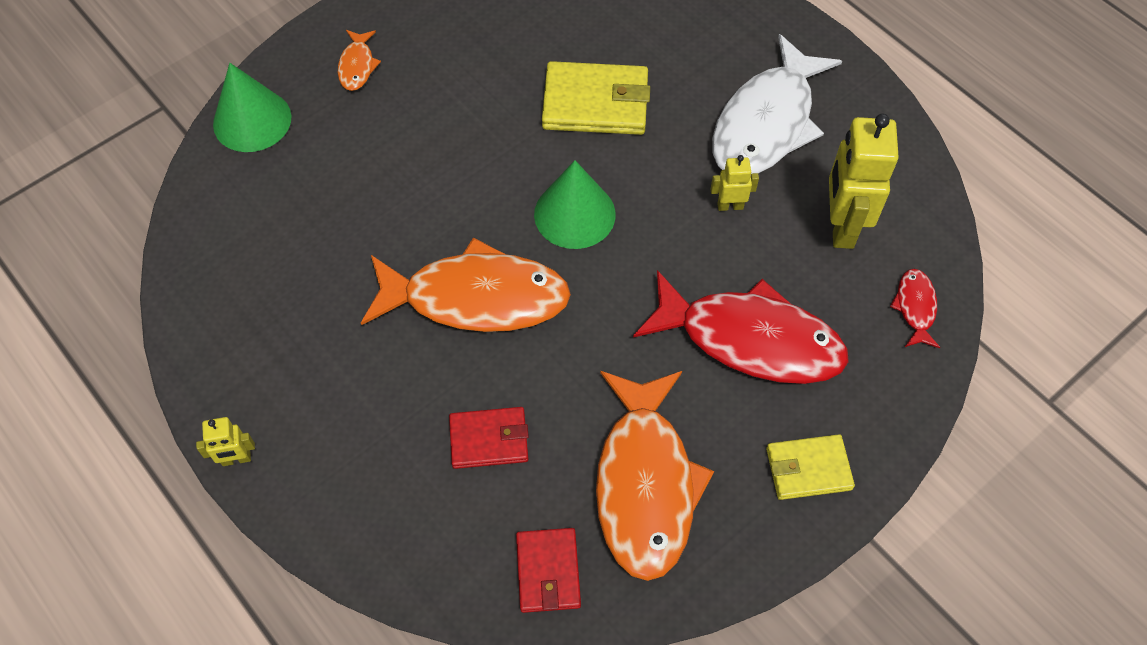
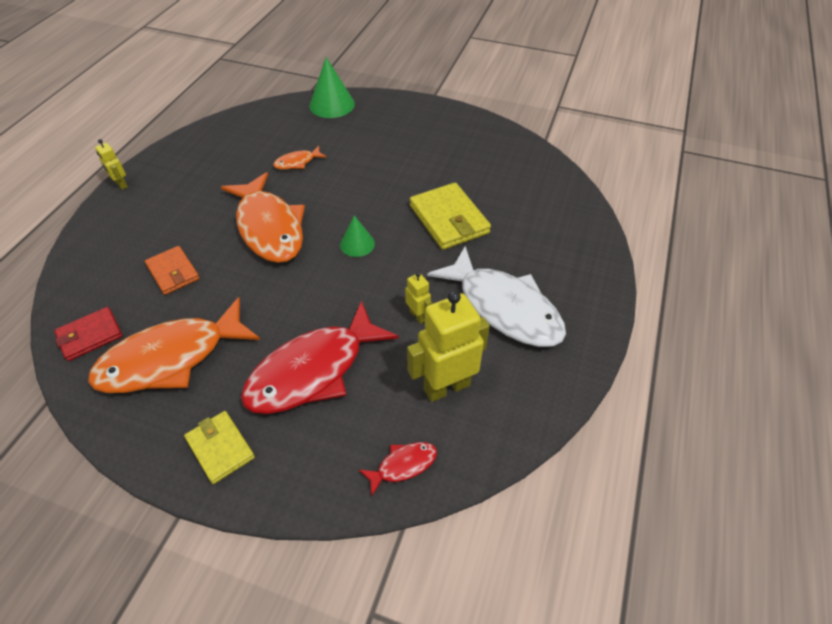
camera: 60 degrees right, 10 degrees down
(357, 66) = (395, 122): orange fish -> orange fish (297, 162)
(489, 440) = (173, 272): red wallet -> orange wallet
(574, 214) = (357, 244): green cone -> green cone, size x0.61
(750, 340) = (313, 370): red fish -> red fish turned 60 degrees clockwise
(766, 123) = (504, 308): white fish -> white fish turned 135 degrees counterclockwise

